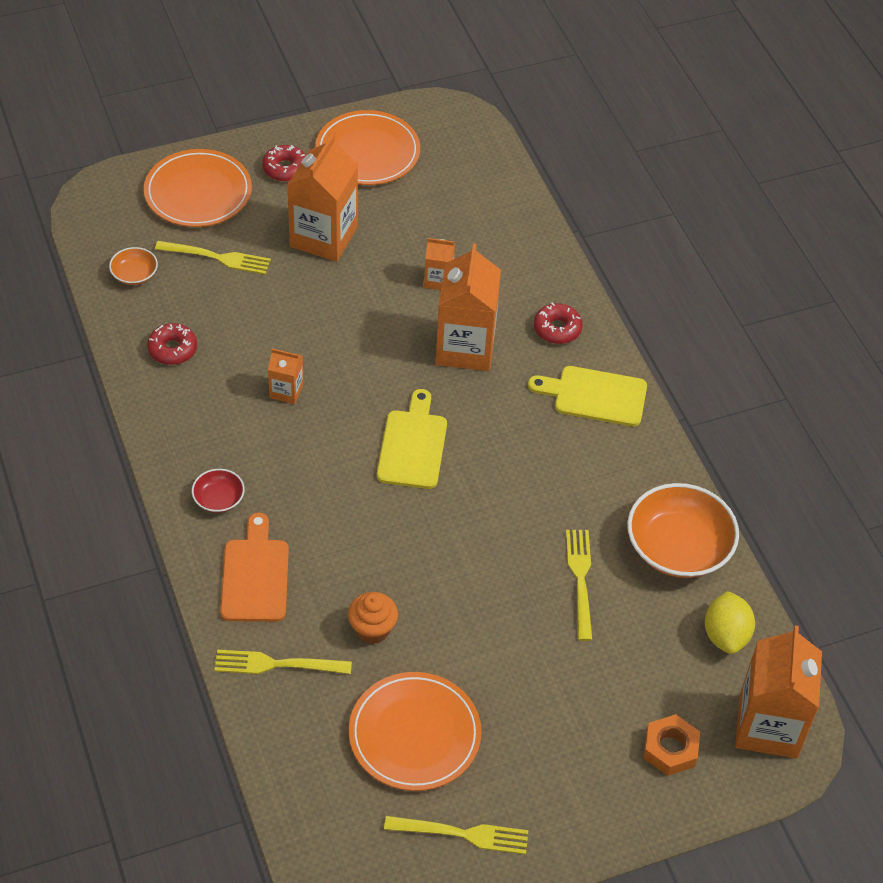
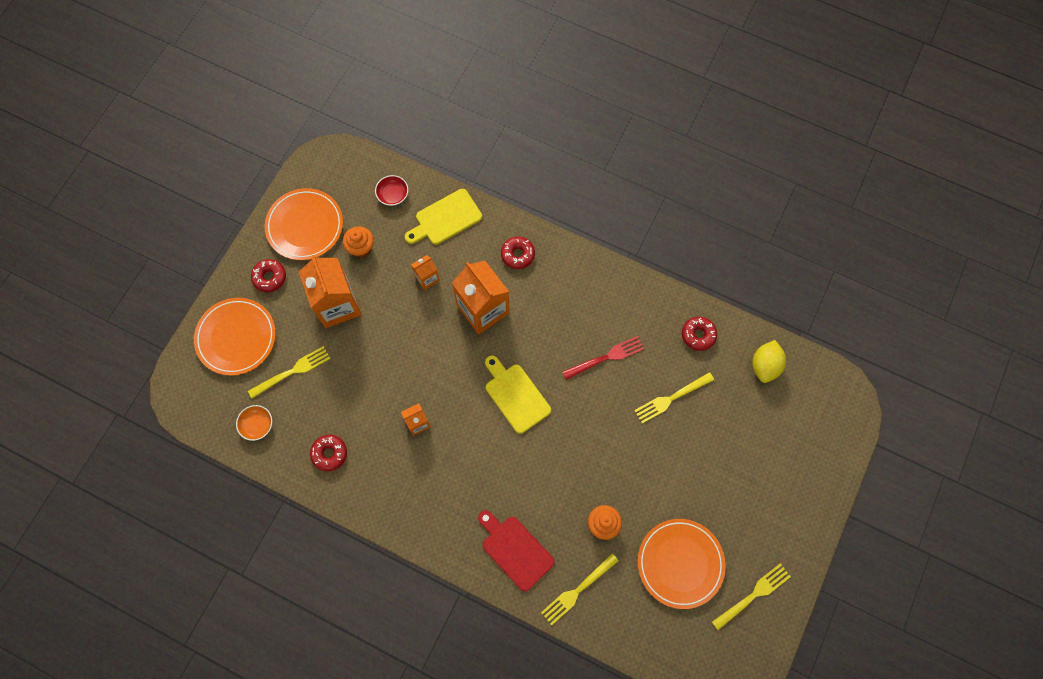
camera: 40 degrees left, 20 degrees up
(218, 499) = (450, 523): red bowl -> red bowl (393, 194)
(255, 575) = (515, 550): orange cutting board -> red cutting board
(401, 208) = (361, 248): none -> orange cupcake
(549, 487) = (606, 357): none -> red fork
(580, 579) = (671, 398): yellow fork -> yellow fork turned 75 degrees counterclockwise
(595, 396) = (575, 280): yellow cutting board -> yellow cutting board (445, 219)
(670, 749) = (798, 454): orange nut -> none
(678, 547) = (698, 335): orange bowl -> red donut
(725, 635) = (765, 366): yellow lemon -> yellow lemon turned 60 degrees clockwise
(768, 726) = (828, 399): orange carton -> none

